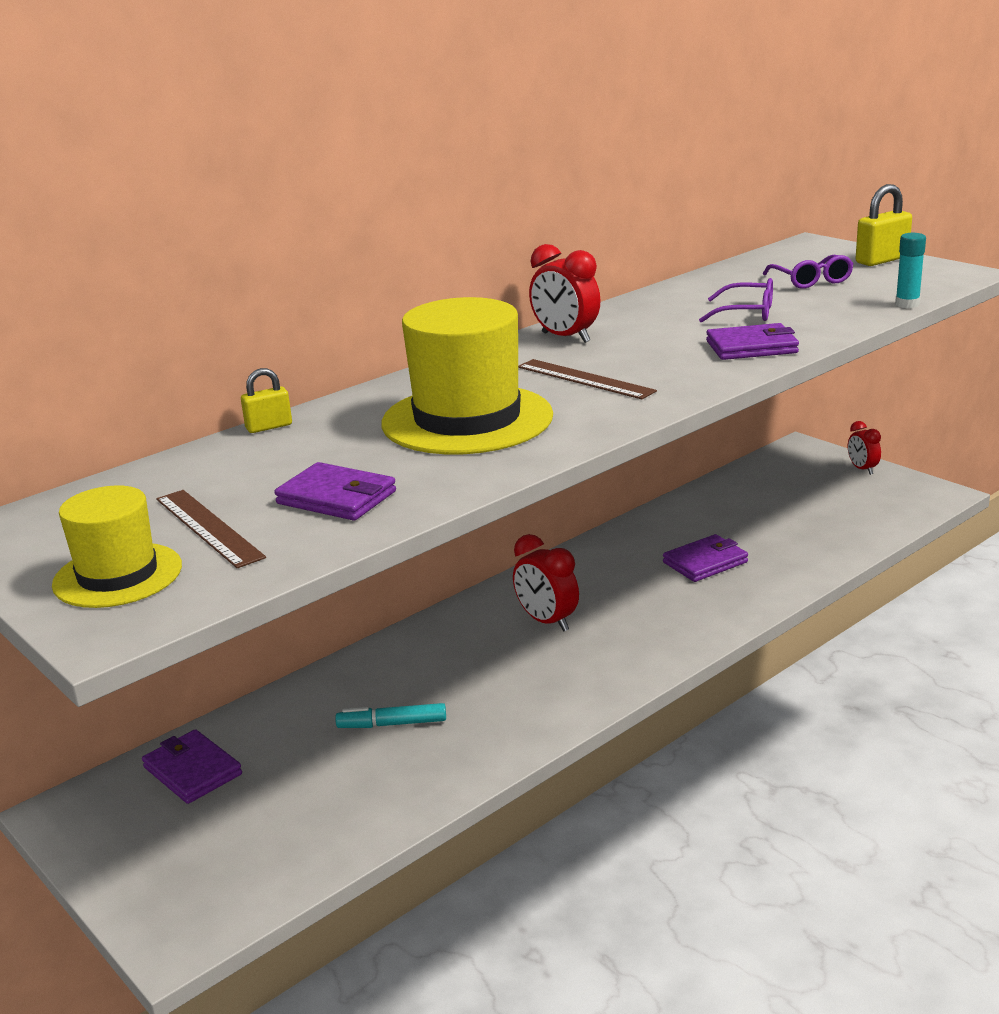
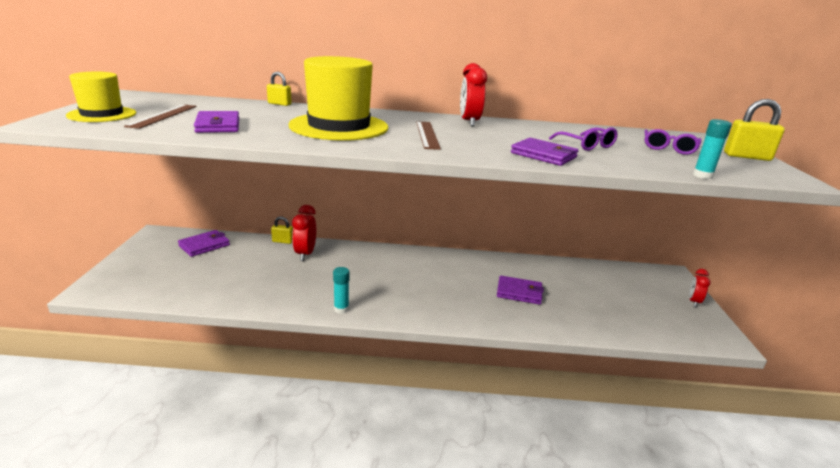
camera: 40 degrees right, 0 degrees up
(192, 771) = (204, 245): purple wallet -> purple wallet turned 45 degrees clockwise
(299, 688) = (282, 241): none -> yellow padlock
(392, 724) = (280, 271): turquoise marker -> none
(547, 621) = (404, 273): red clock -> red clock (305, 254)
(566, 710) = (341, 309): none -> turquoise glue stick

